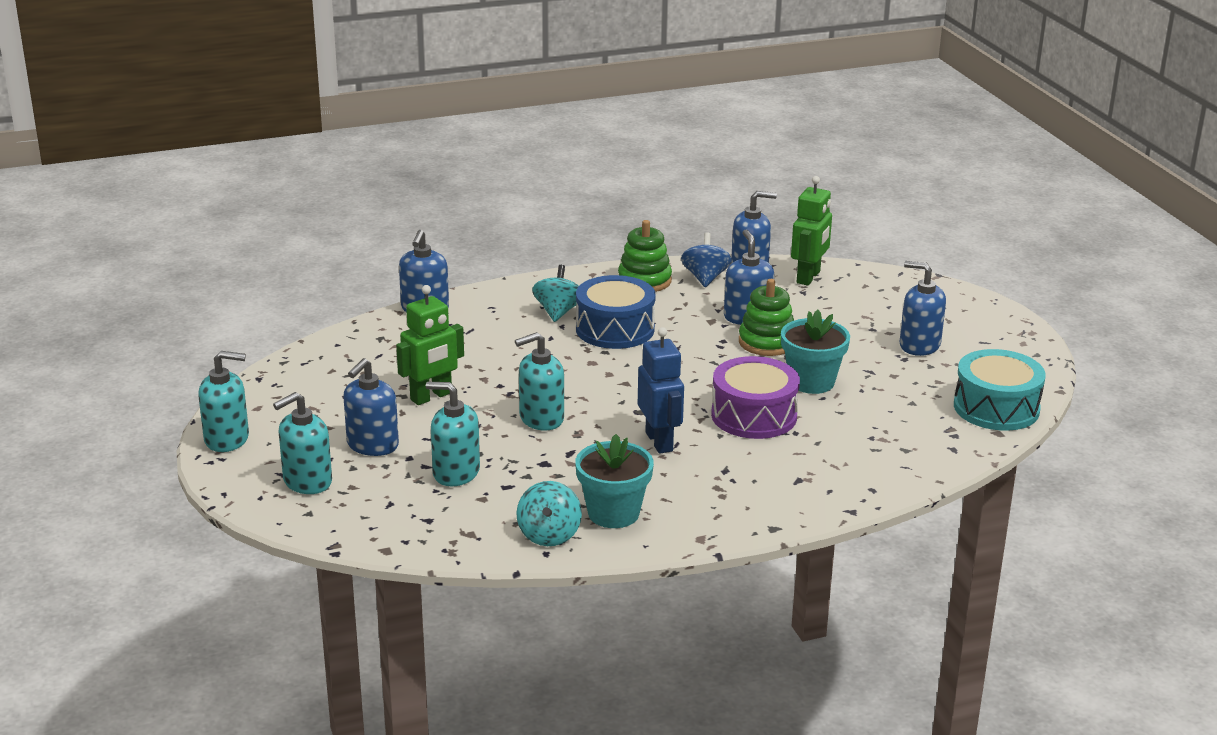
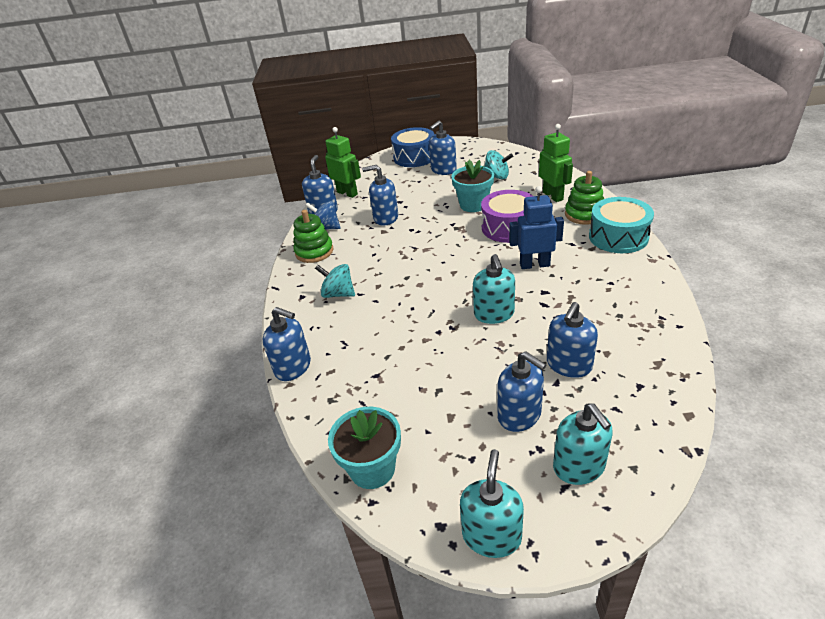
camera: 70 degrees left, 10 degrees up
(431, 397) = (446, 372): green robot -> green robot (553, 196)
(456, 473) = (568, 365): turquoise soap dispenser -> blue soap dispenser
(549, 535) = (655, 322): turquoise spinning top -> turquoise spinning top (497, 176)
(613, 513) = (625, 291): turquoise flower pot -> turquoise flower pot (372, 468)
(615, 329) = (377, 270): blue drum -> blue drum (414, 157)
(767, 342) = (420, 214): green stacking toy -> green stacking toy (584, 214)
(996, 408) = (515, 158): turquoise drum -> turquoise drum (618, 237)

